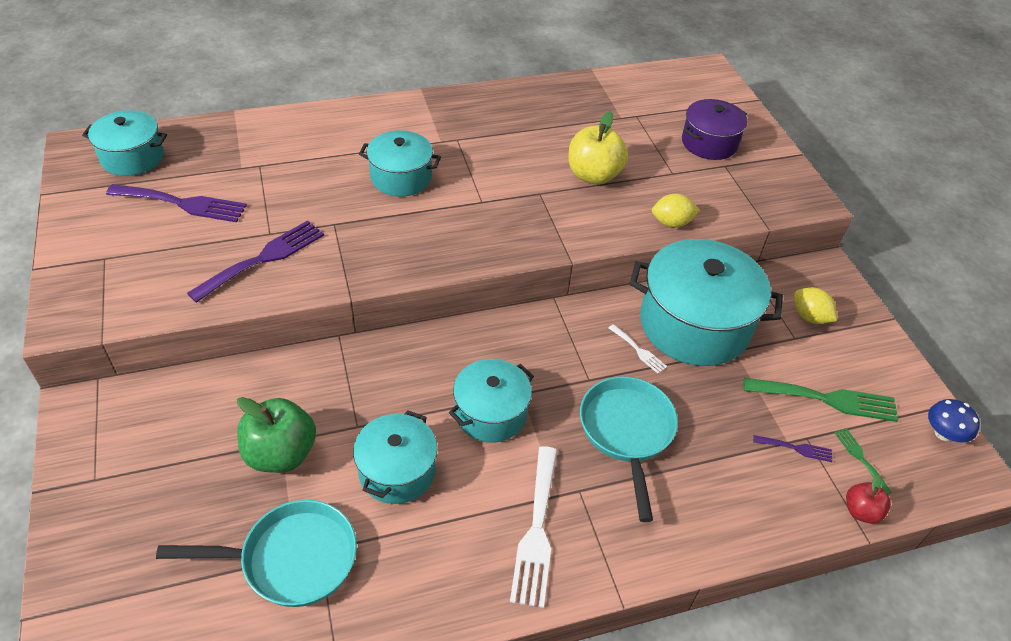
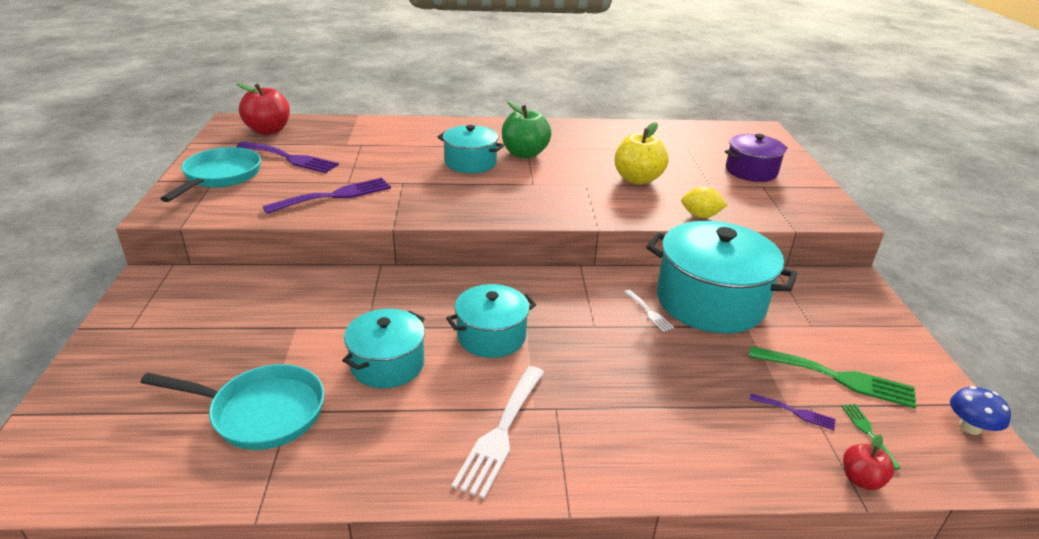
camera: 15 degrees right, 15 degrees down
(132, 157) = (268, 131): turquoise pot -> red apple
(281, 454) = (292, 335): green apple -> green apple (524, 154)
(627, 432) = (618, 370): turquoise pan -> turquoise pan (220, 176)
(809, 317) = (830, 312): yellow lemon -> none

